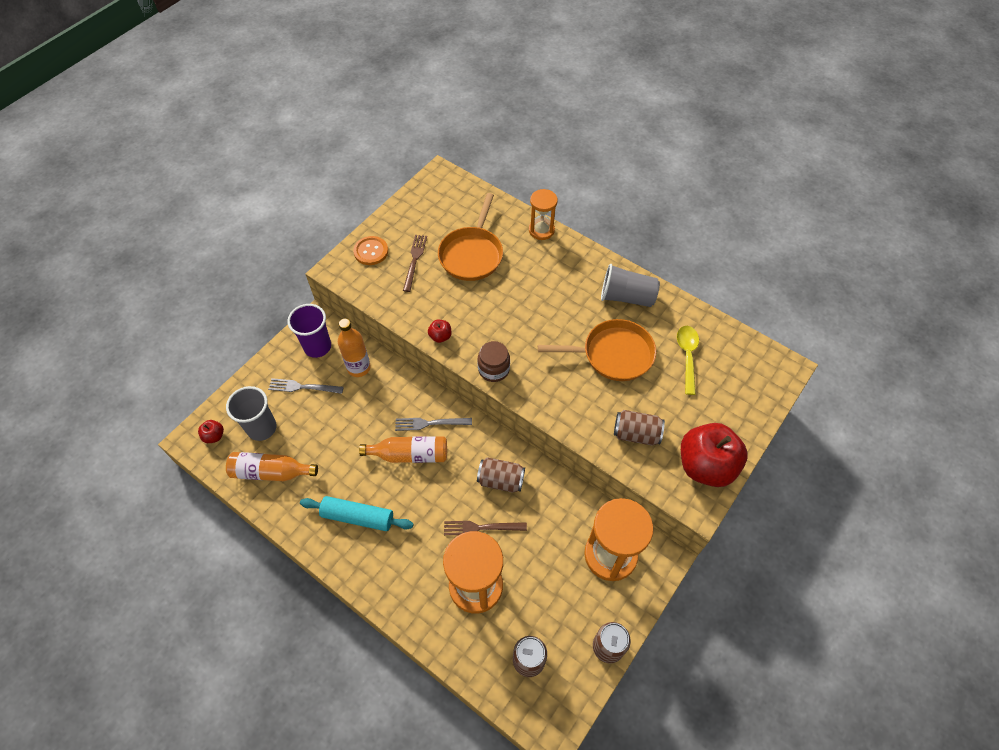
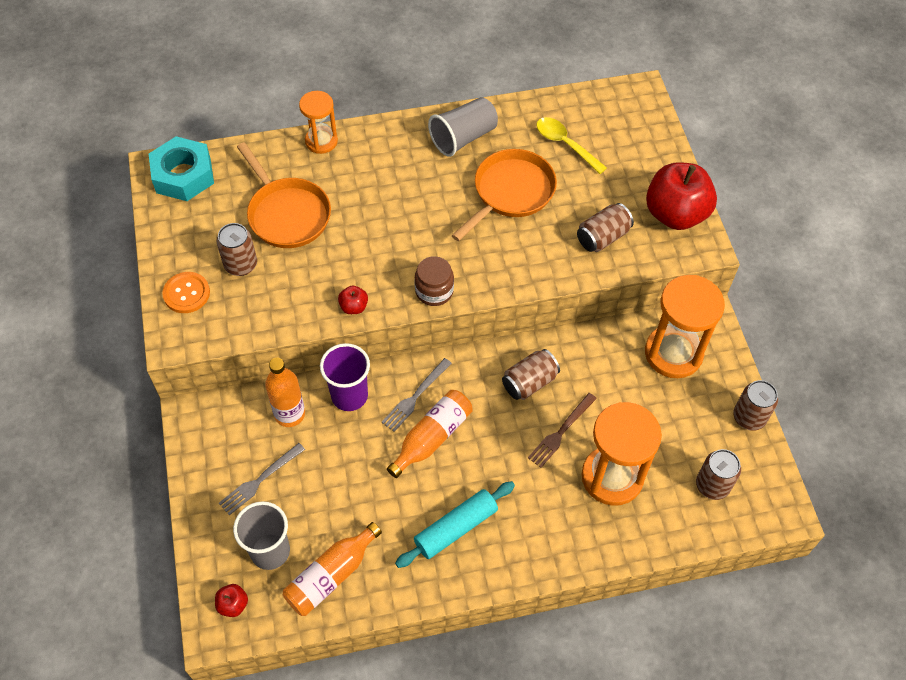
camera: 50 degrees left, 0 degrees up
(317, 346) = (224, 434): purple cup -> purple cup (349, 396)
(414, 260) = (241, 265): brown fork -> brown can
(447, 189) = (183, 175): none -> turquoise nut

